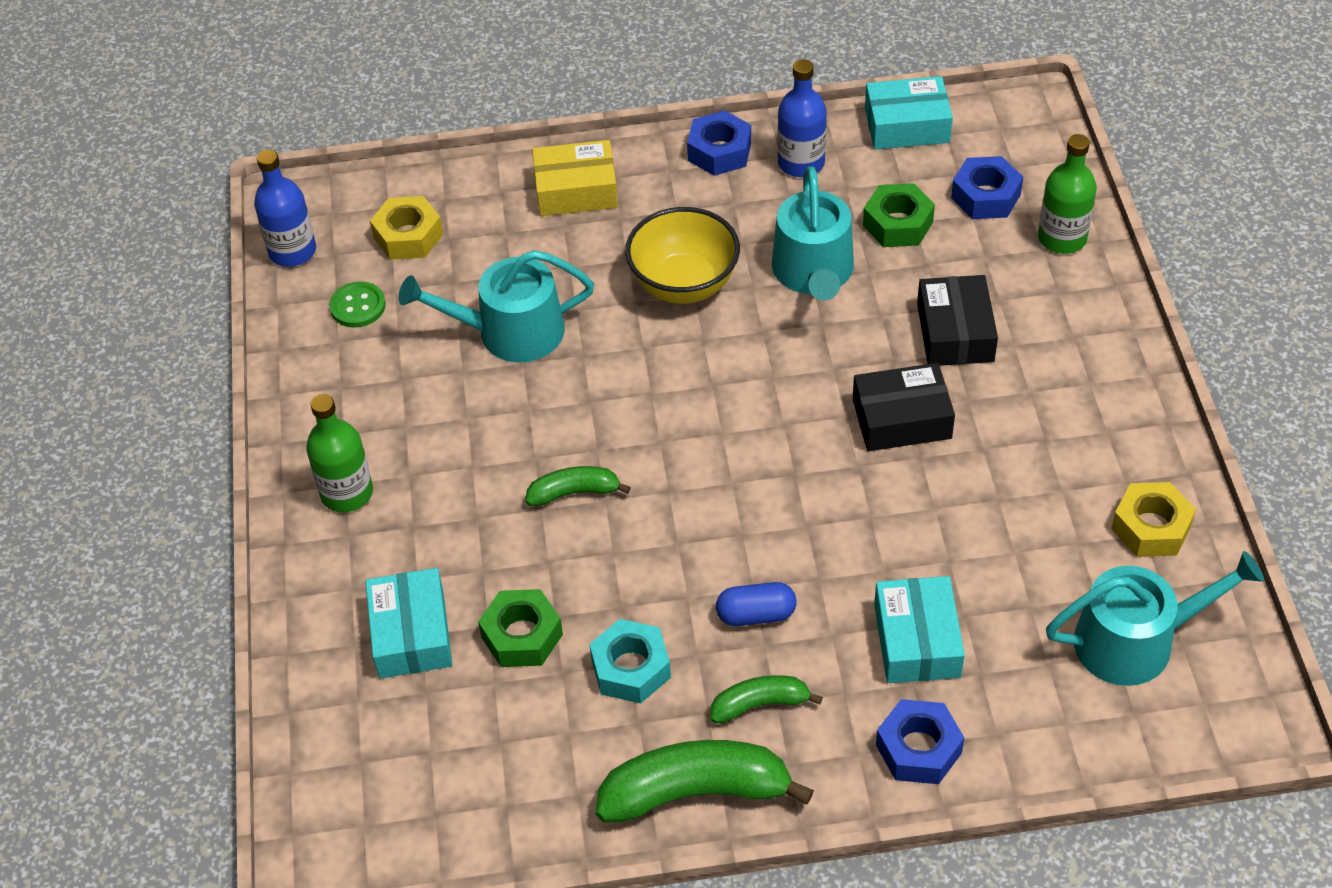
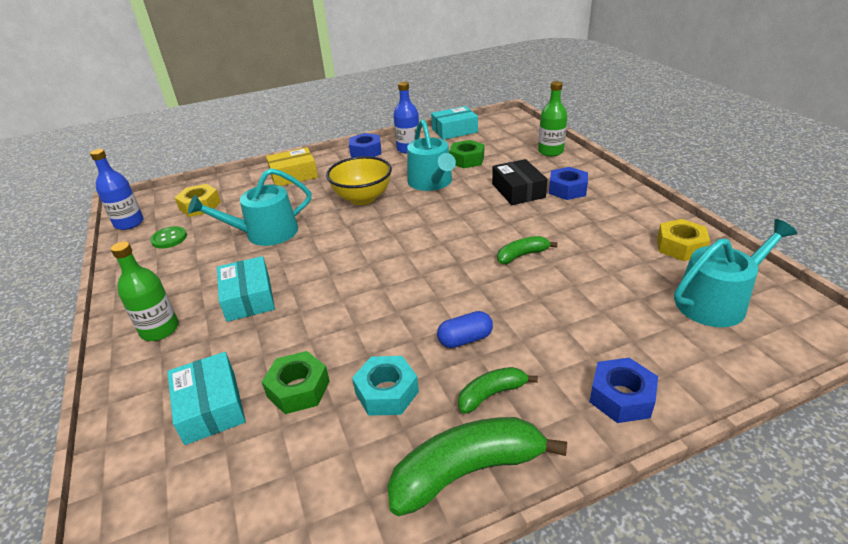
camera: 15 degrees left, 15 degrees down
(574, 492) = (320, 298): green banana -> green banana (522, 255)
(901, 419) = (508, 228): black box -> none
(917, 640) = (580, 331): turquoise box -> turquoise box (248, 298)
(985, 196) = (505, 145): blue nut -> blue nut (567, 189)

